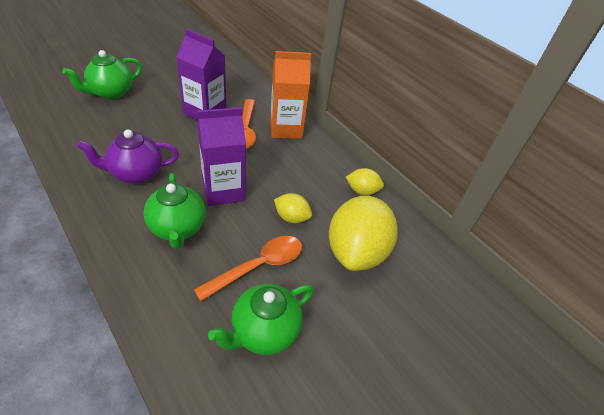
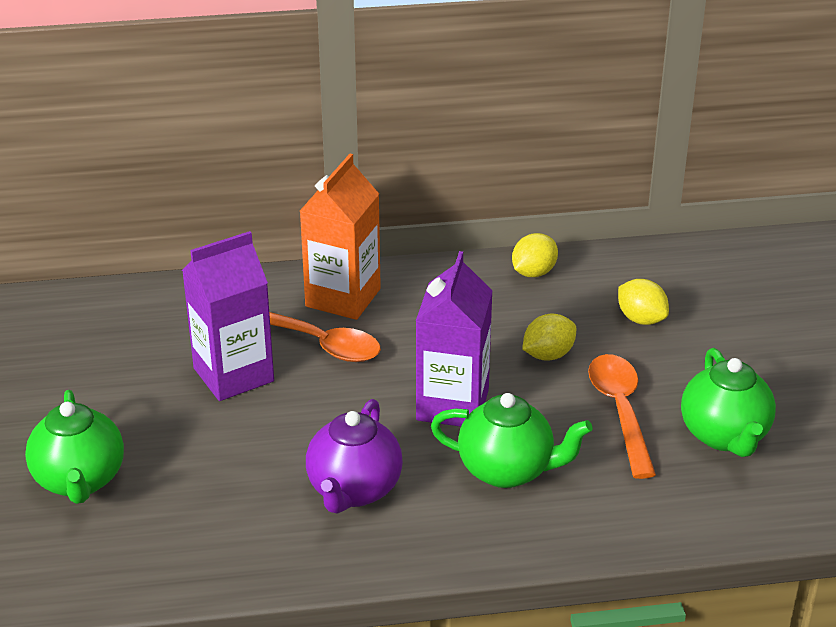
camera: 55 degrees left, 10 degrees down
(356, 252) = (641, 319): yellow lemon -> yellow lemon, size x0.47

